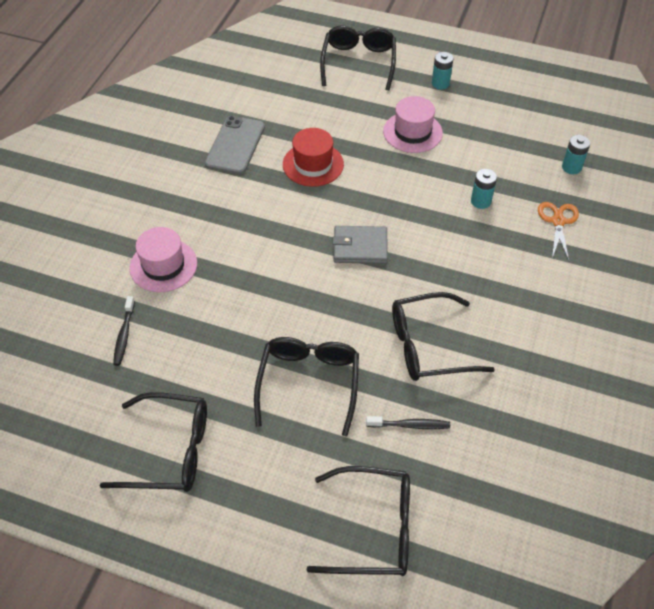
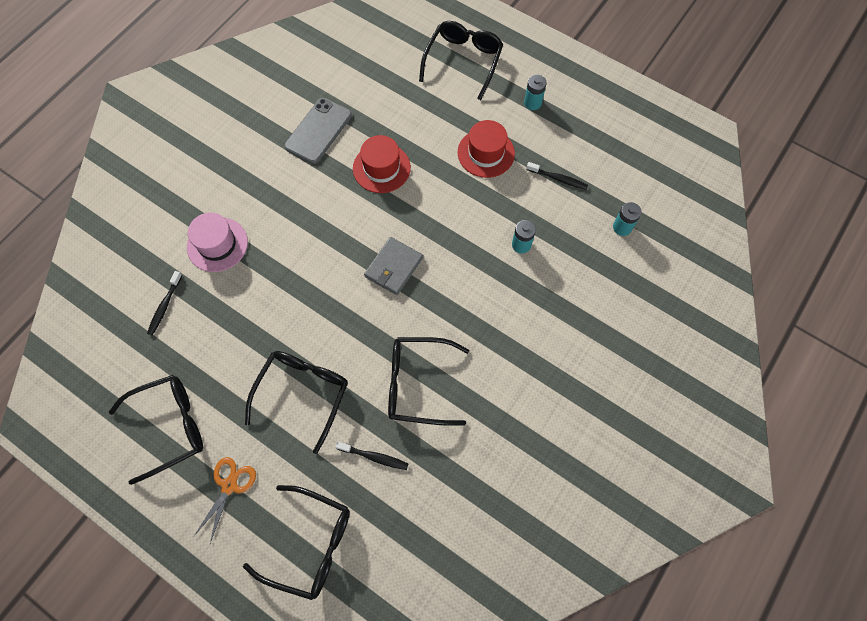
camera: 15 degrees right, 15 degrees up
(170, 451) = (169, 427): black glasses -> black glasses turned 45 degrees counterclockwise
(360, 247) = (393, 267): grey wallet -> grey wallet turned 75 degrees counterclockwise
(412, 132) = (486, 153): pink hat -> red hat
(492, 140) = (558, 179): none -> black toothbrush
(558, 221) = (585, 284): orange scissors -> orange scissors (229, 485)

